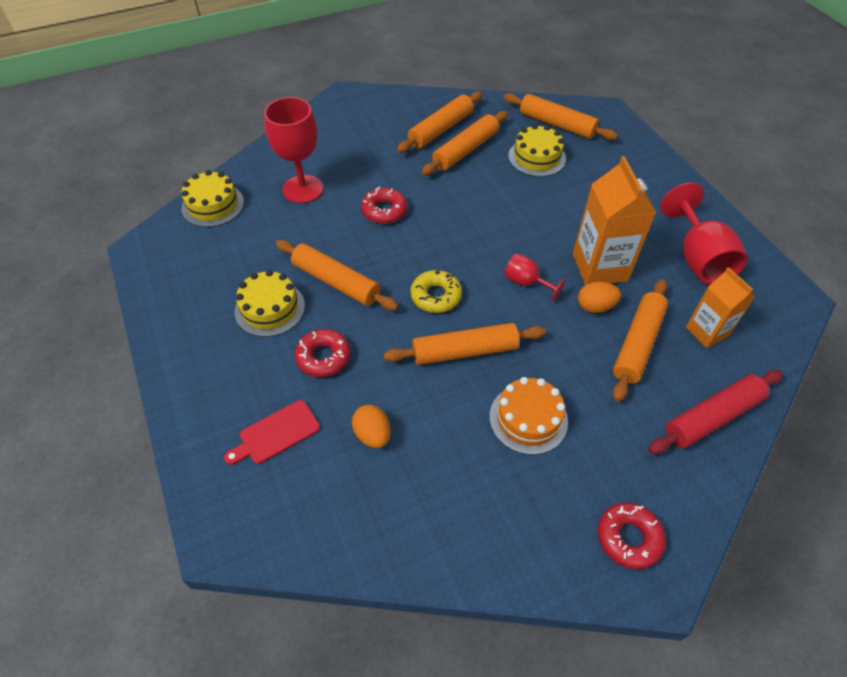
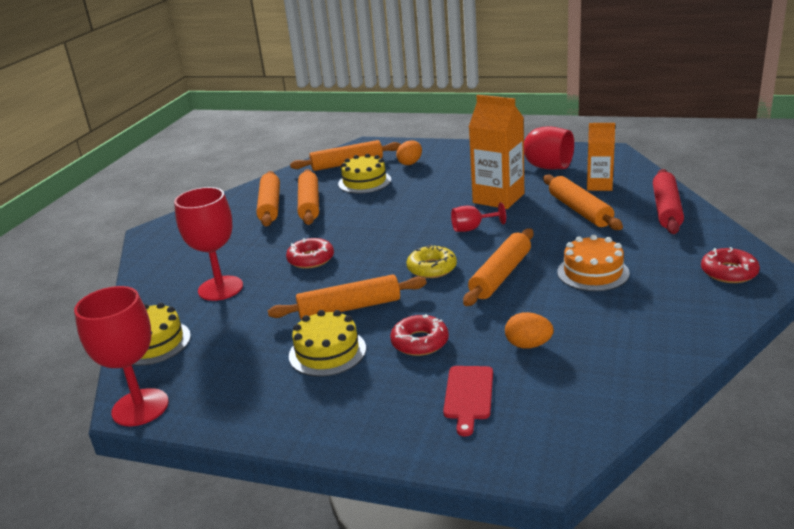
camera: 45 degrees left, 25 degrees down
(142, 253) = (140, 407): none -> red goblet
(595, 306) = (529, 212): orange egg -> orange egg (410, 163)

